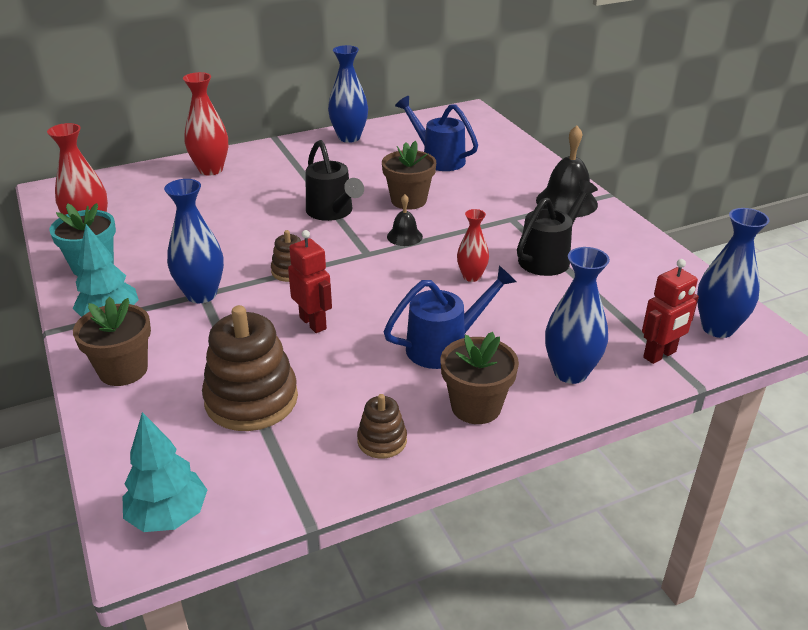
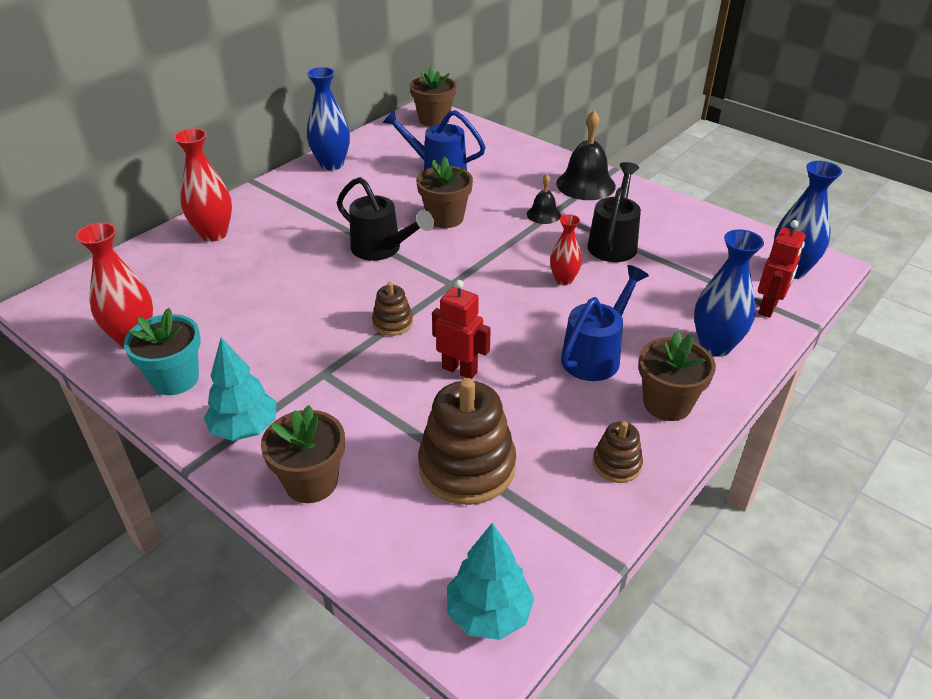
camera: 25 degrees left, 5 degrees up
(201, 294) = (323, 374): blue vase -> none
(404, 236) = (471, 256): black bell -> black bell (543, 214)
(470, 119) = (434, 120): none -> brown flower pot

